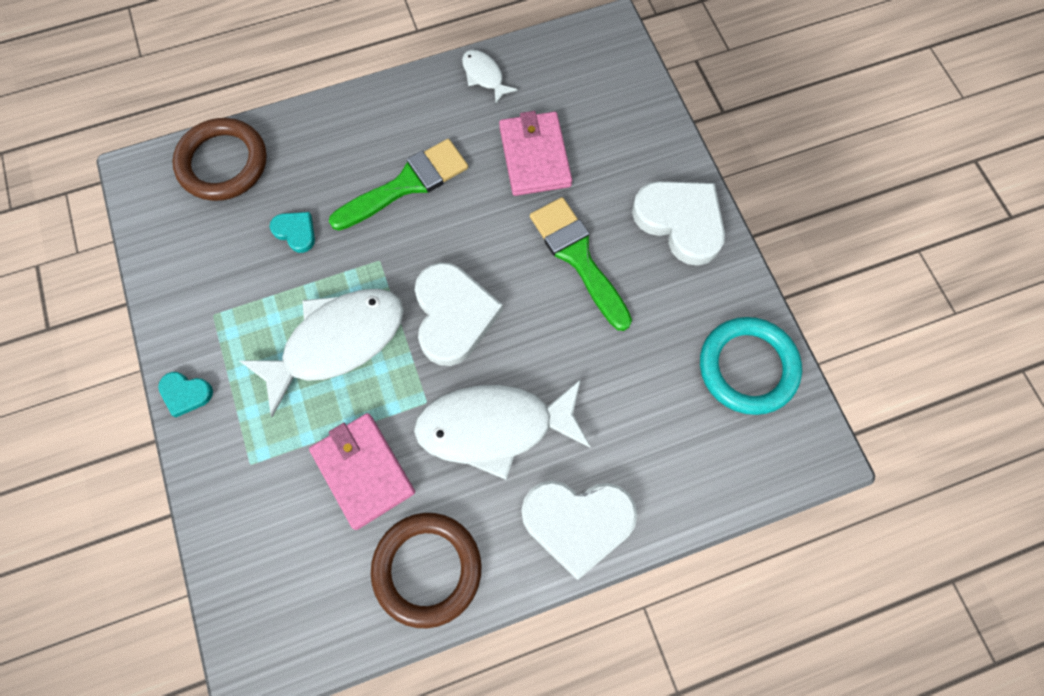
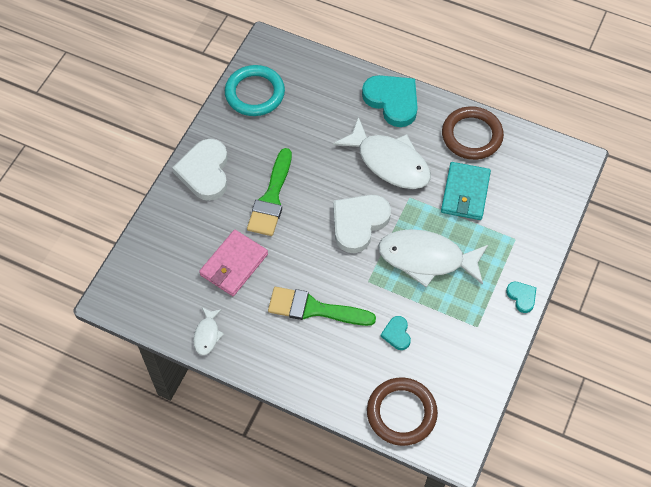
camera: 135 degrees left, 10 degrees down
(363, 471) = (465, 193): pink wallet -> turquoise wallet
(577, 522) = (392, 101): white heart -> turquoise heart

